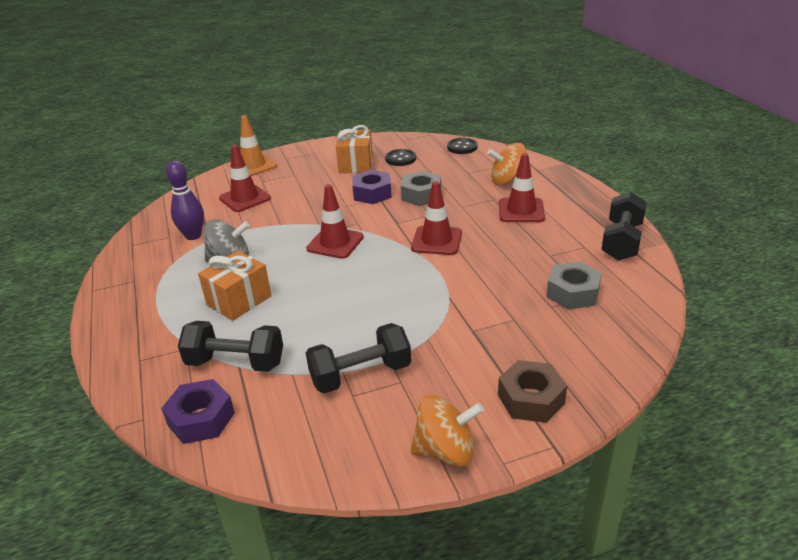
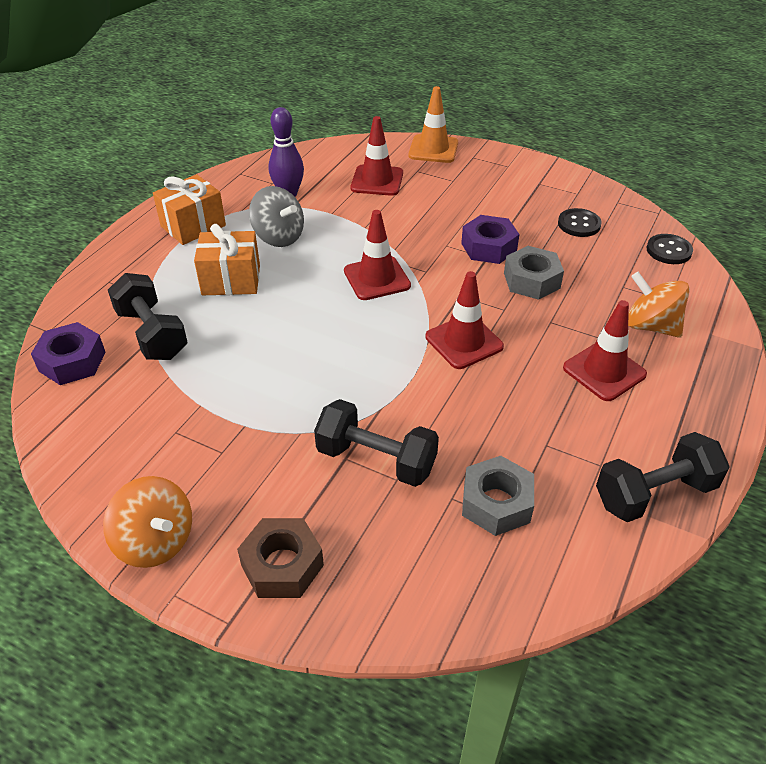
camera: 45 degrees right, 10 degrees up
(356, 164) = (525, 204): orange gift -> orange gift (193, 226)
(360, 374) = (206, 419): black dumbbell -> black dumbbell (376, 459)

